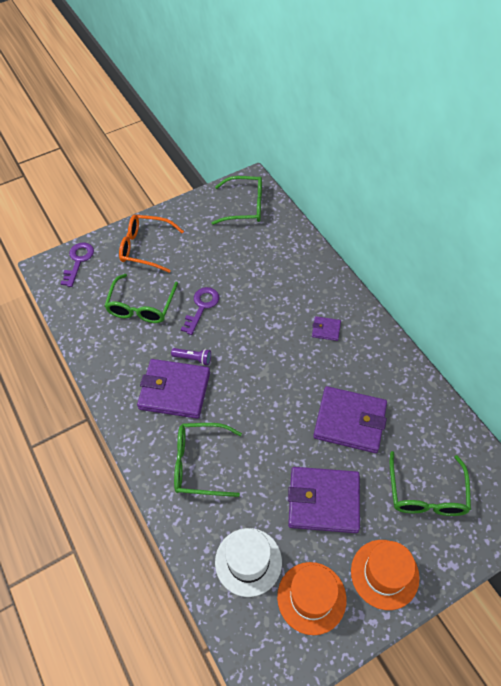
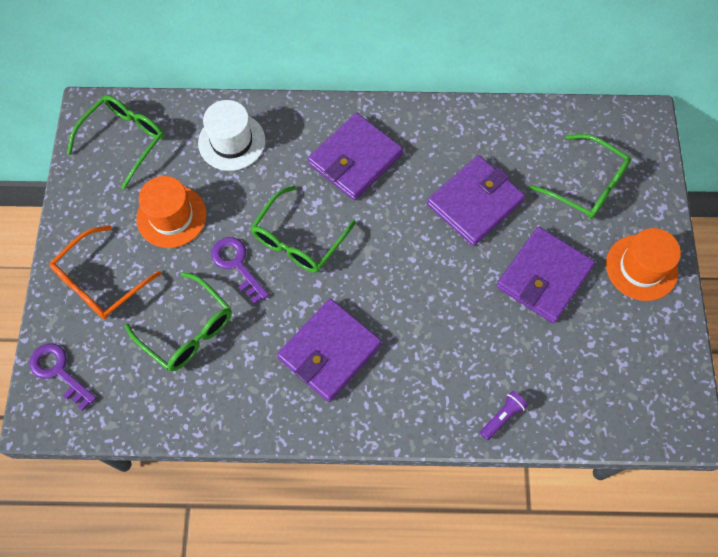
camera: 60 degrees left, 10 degrees up
(193, 358) = (301, 310): purple flashlight -> purple flashlight (502, 416)
(199, 463) = (435, 371): green glasses -> green glasses (298, 240)
(248, 561) = (566, 380): white hat -> white hat (231, 141)
(311, 597) = (631, 343): orange hat -> orange hat (171, 216)
(326, 329) = (355, 159): purple wallet -> purple wallet, size x2.21

